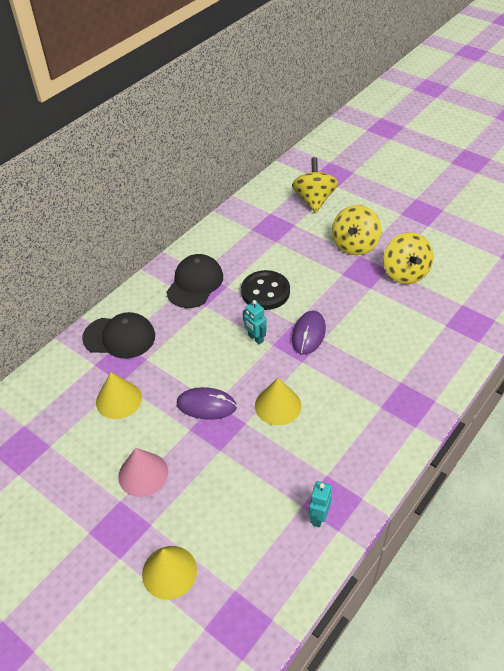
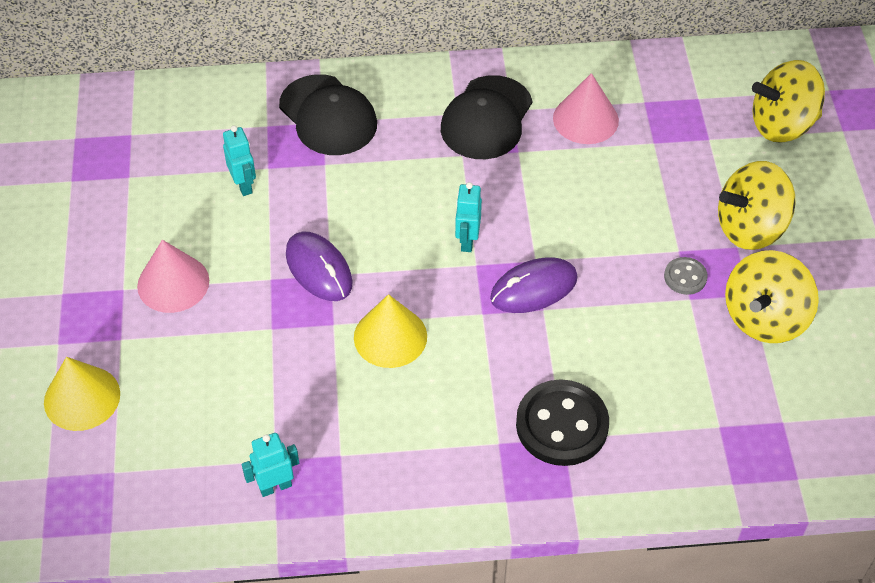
camera: 45 degrees right, 5 degrees up
(118, 400) = (244, 185): yellow cone -> turquoise robot
(195, 283) = (486, 118): black cap -> black cap turned 135 degrees clockwise
(237, 253) = (585, 119): none -> pink cone
(265, 292) = (553, 195): black button -> black button (562, 425)
(314, 200) = (782, 125): yellow spinning top -> yellow spinning top turned 150 degrees counterclockwise
(357, 281) = (685, 277): none -> grey button

